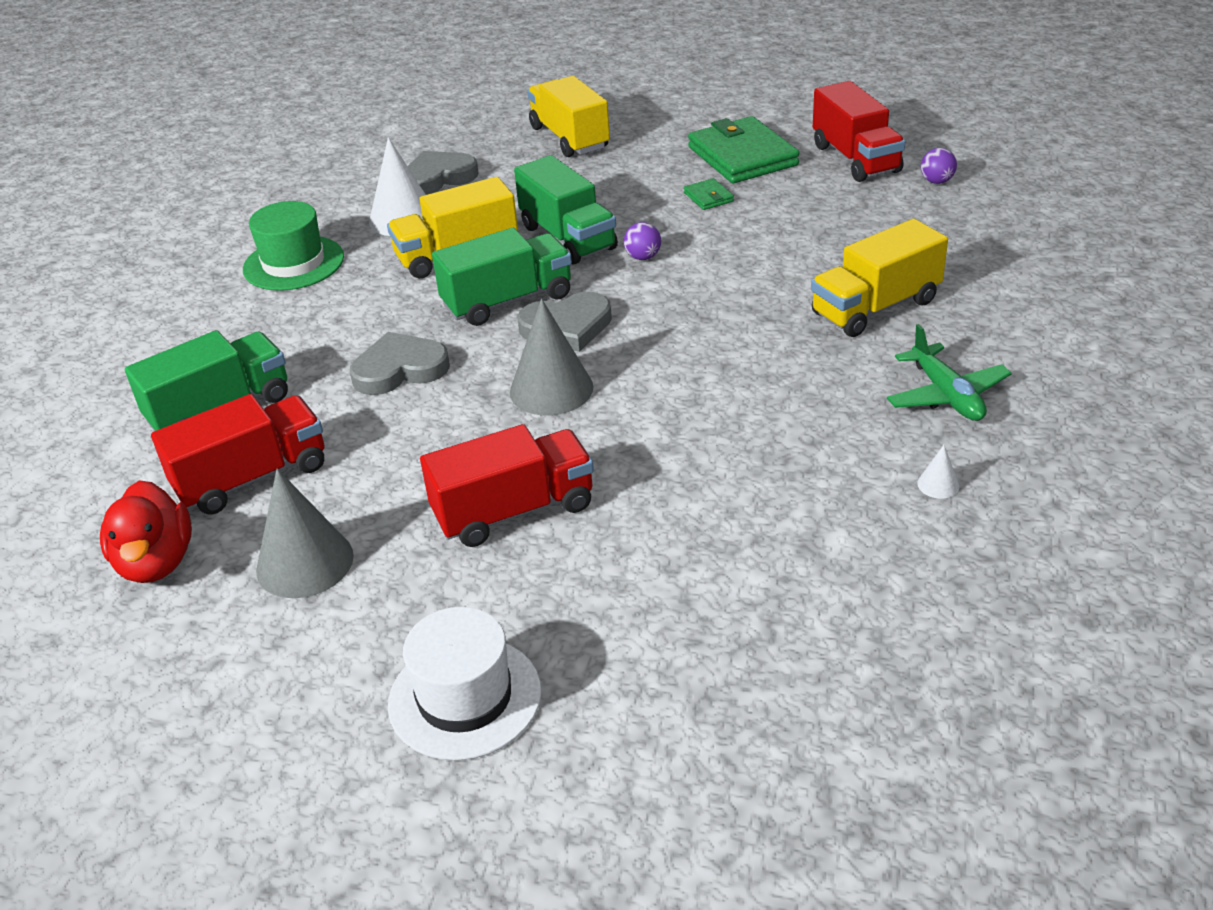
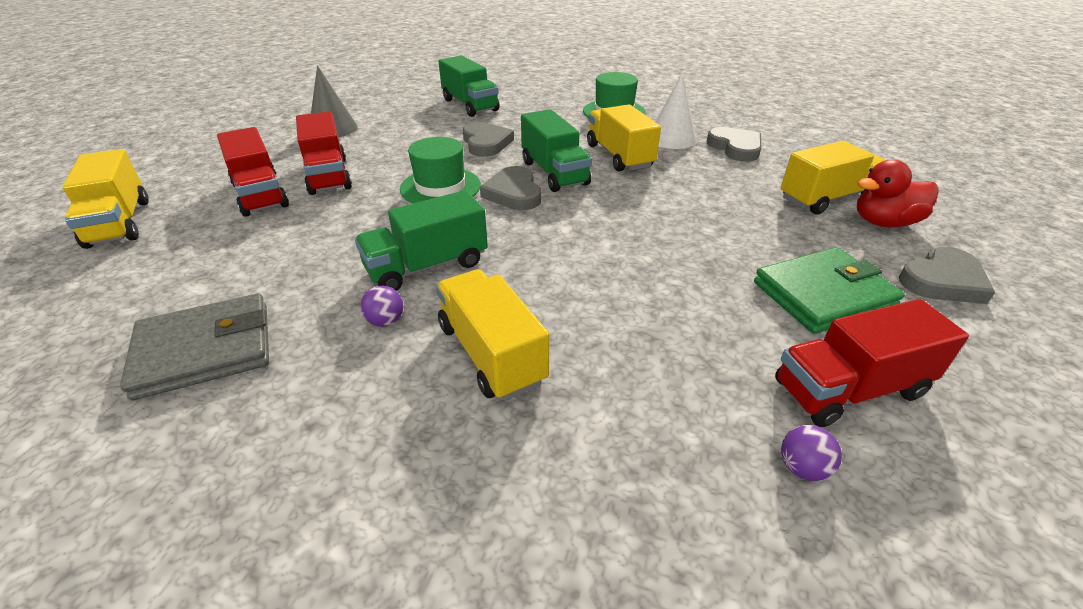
camera: 90 degrees right, 0 degrees up
(156, 562) = (360, 102): red duck -> red duck (884, 222)
(252, 478) = (408, 115): red truck -> red truck (260, 195)
(465, 697) = (202, 165): white hat -> none
(551, 389) = (440, 187): grey cone -> green hat
(568, 238) = (643, 195): green truck -> green truck (427, 266)
(643, 257) = (609, 226): purple ball -> purple ball (385, 321)
(694, 709) = (119, 223): none -> yellow truck
(708, 197) = (722, 266): green wallet -> none
(709, 108) = (942, 281): none -> grey heart
(938, 484) = (205, 350): white cone -> grey wallet
(946, 395) = (320, 380): green plane -> none

